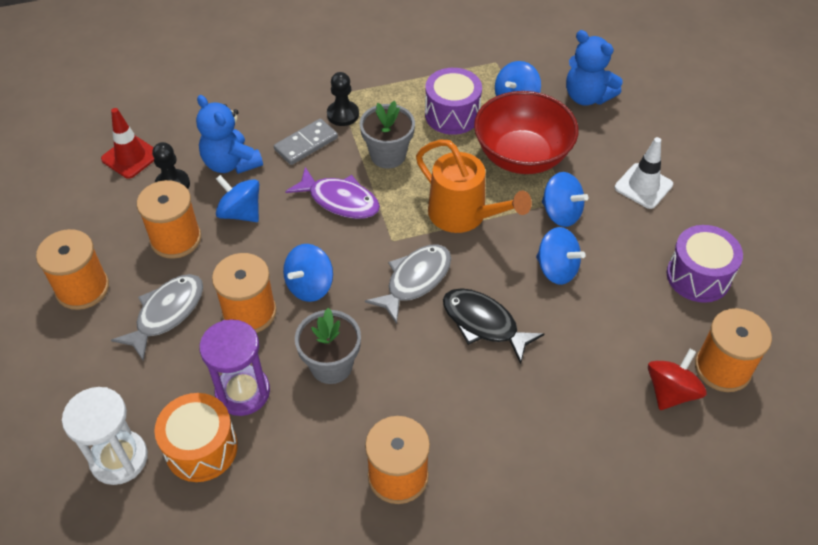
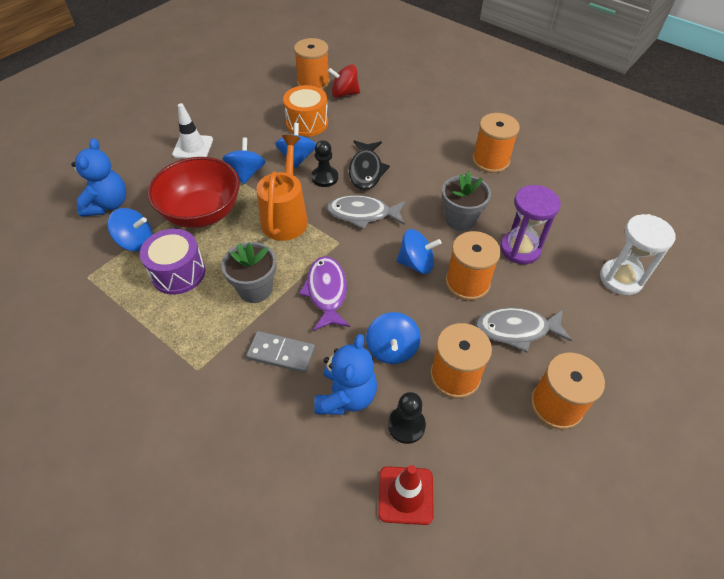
camera: 125 degrees left, 0 degrees up
(201, 448) = (570, 245): orange drum -> orange drum (307, 123)
(343, 114) = (225, 349): black pawn -> black pawn (325, 177)
(698, 276) = (256, 106): purple drum -> none

